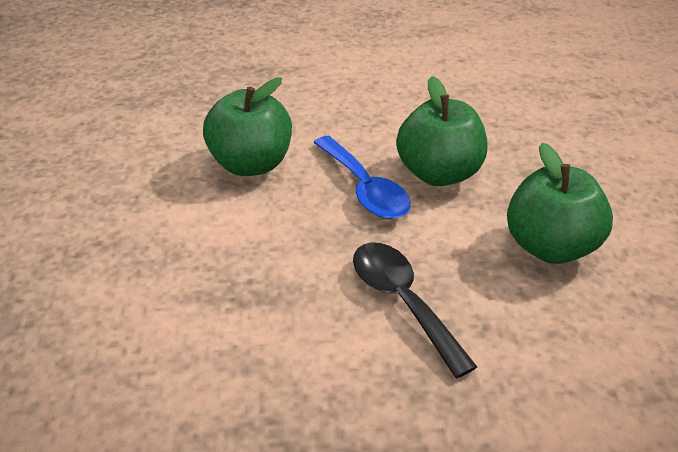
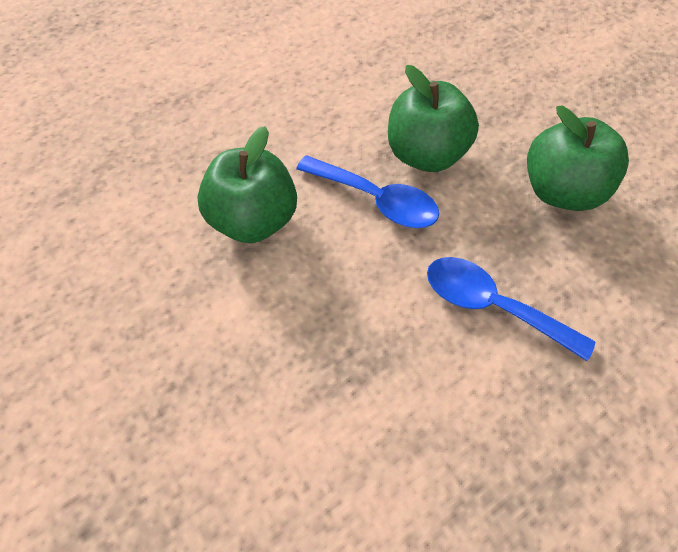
camera: 30 degrees left, 20 degrees up
(403, 302) = (492, 305): black spoon -> blue spoon

